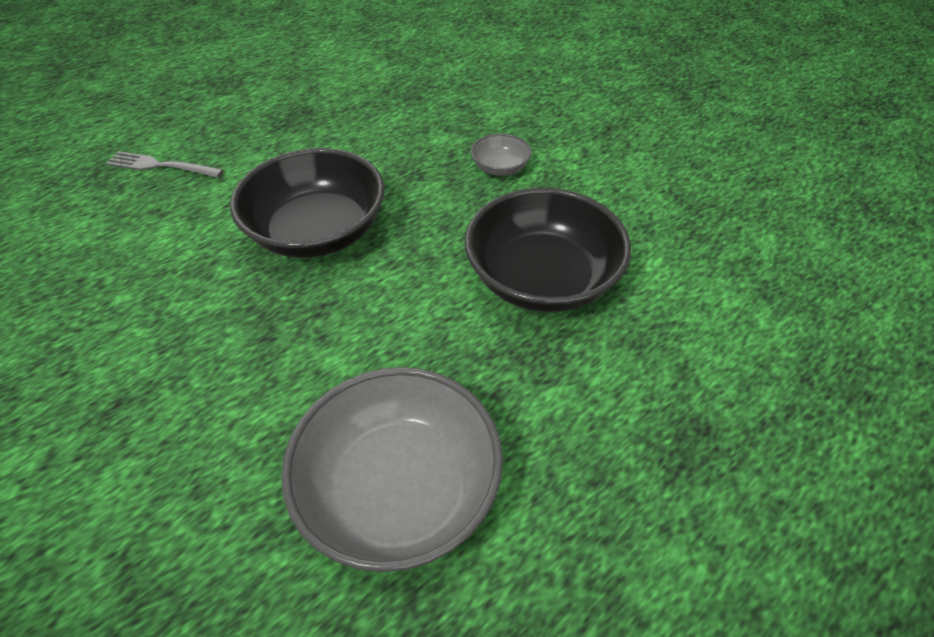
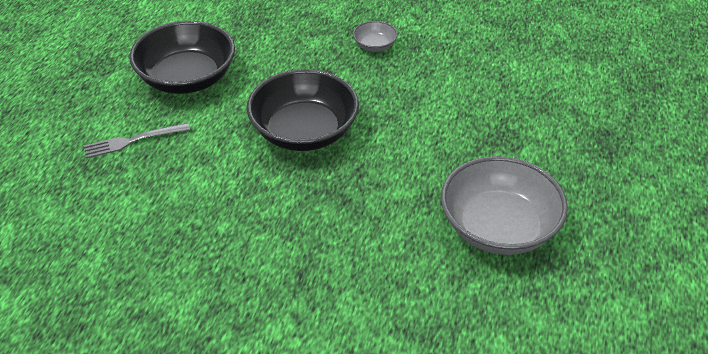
camera: 35 degrees left, 5 degrees down
(542, 279) = (465, 99): black bowl -> black bowl (187, 79)

